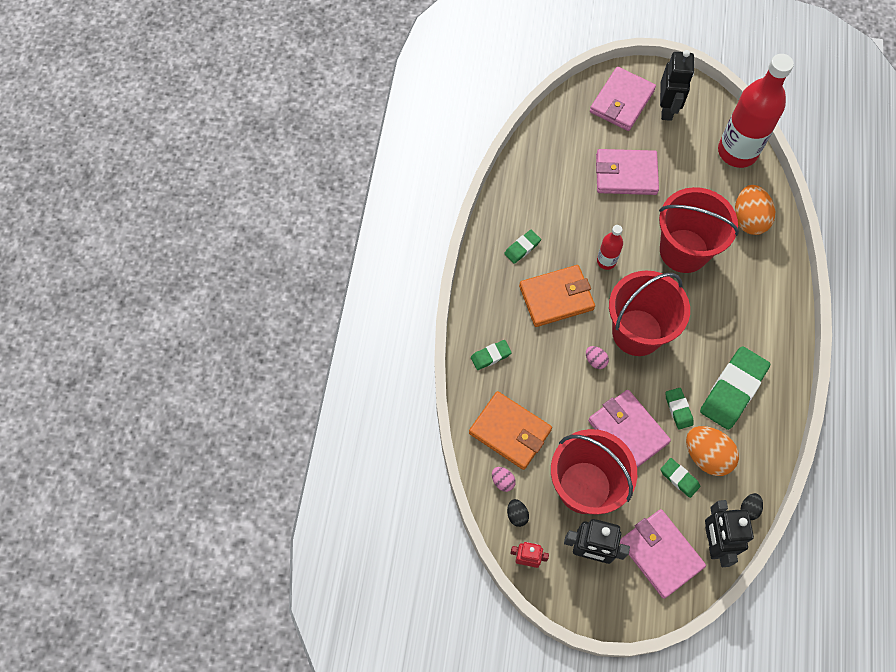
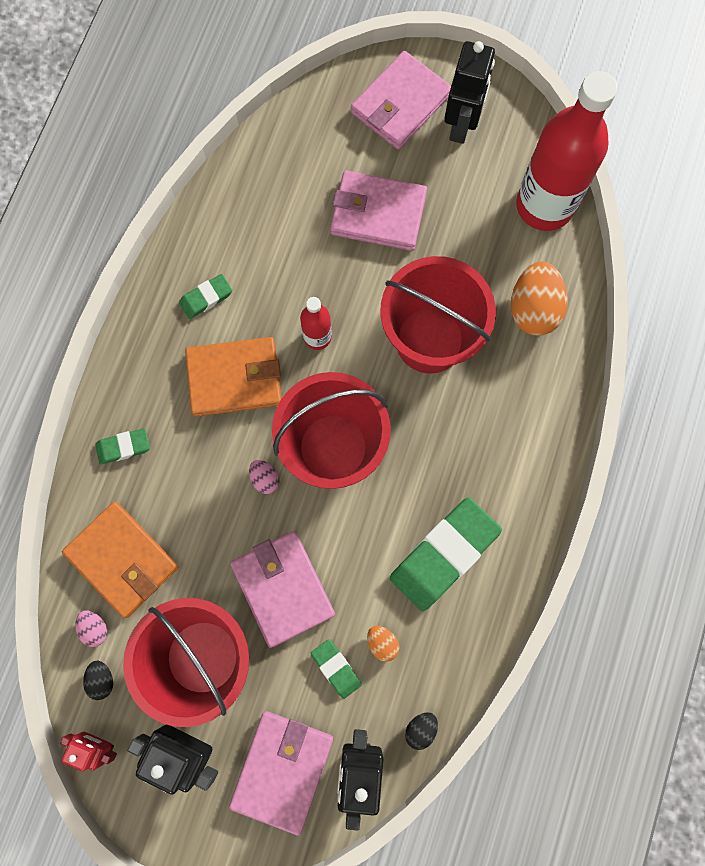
camera: 10 degrees right, 10 degrees up
(661, 554) = (282, 770): pink wallet -> pink wallet turned 45 degrees clockwise
(678, 409) = (361, 569): green eraser -> none
(706, 456) = (382, 643): orange egg -> orange egg, size x0.48

